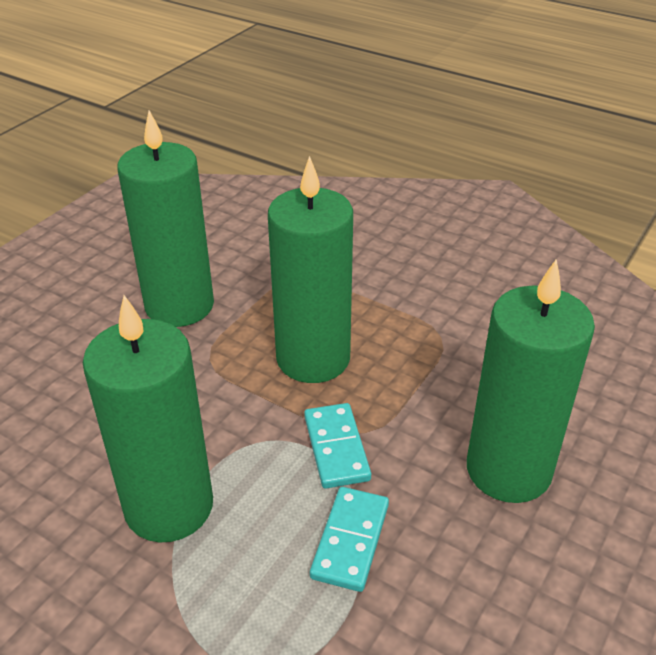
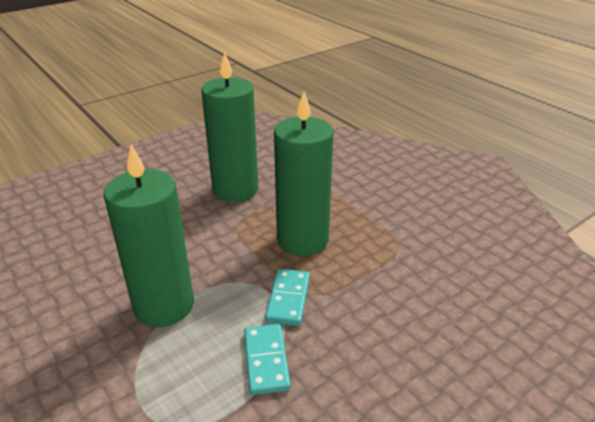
camera: 20 degrees right, 5 degrees down
(350, 541) = (266, 360): turquoise domino -> turquoise domino turned 45 degrees counterclockwise
(508, 470) = (403, 346): green candle -> none

